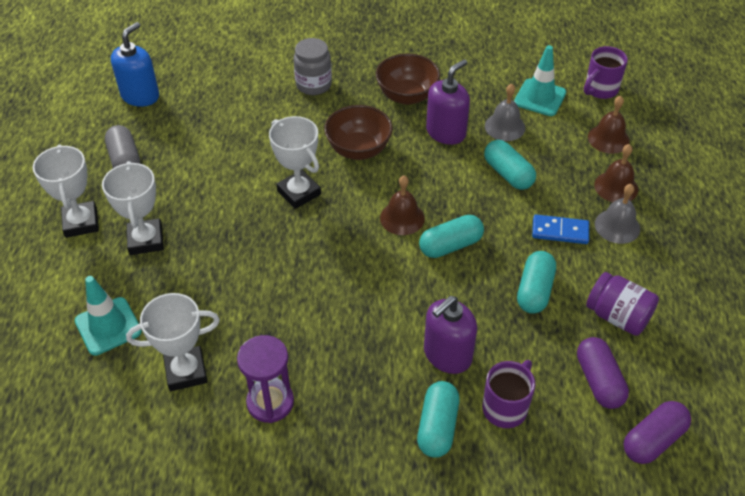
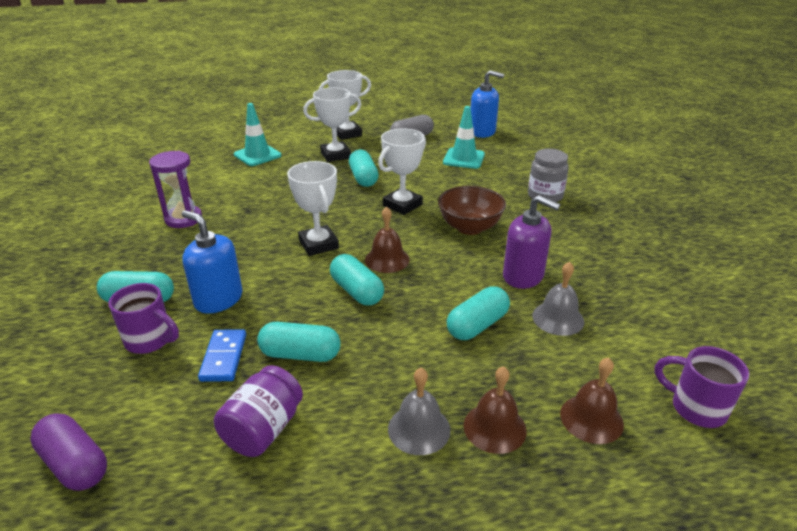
camera: 80 degrees right, 15 degrees down
(186, 371) = (216, 185): white trophy -> white trophy (318, 244)
(222, 218) = (363, 178): none -> turquoise capsule
(407, 96) = (565, 247): brown bowl -> none
(447, 355) = (218, 299): purple soap dispenser -> blue soap dispenser
(540, 98) = (633, 346): turquoise traffic cone -> turquoise traffic cone (463, 158)
(560, 231) = (396, 372): blue domino -> blue domino (223, 357)
(598, 381) = (169, 412): purple capsule -> none

